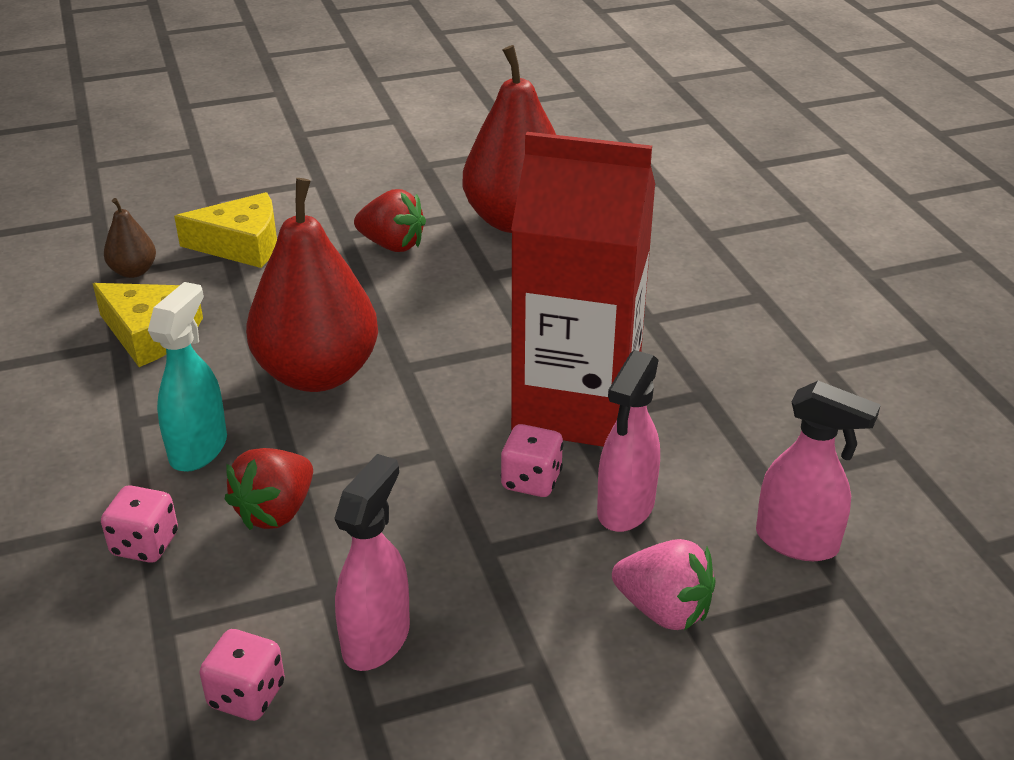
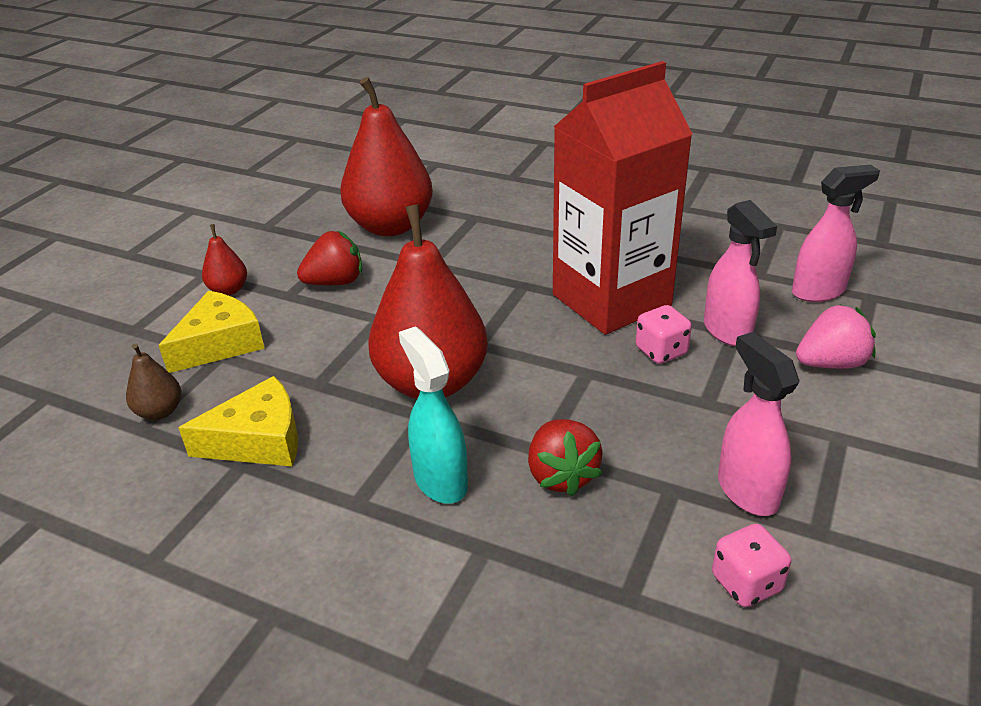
camera: 45 degrees left, 0 degrees up
(145, 544) = (519, 562): pink dice -> none
(313, 205) = (228, 290): none -> red pear

